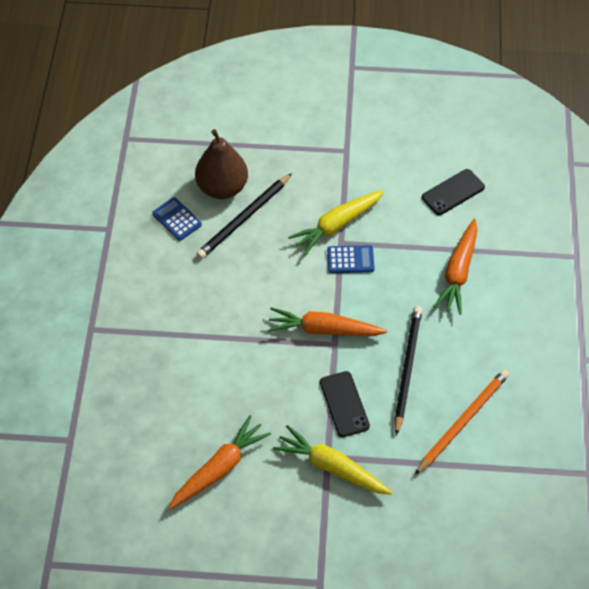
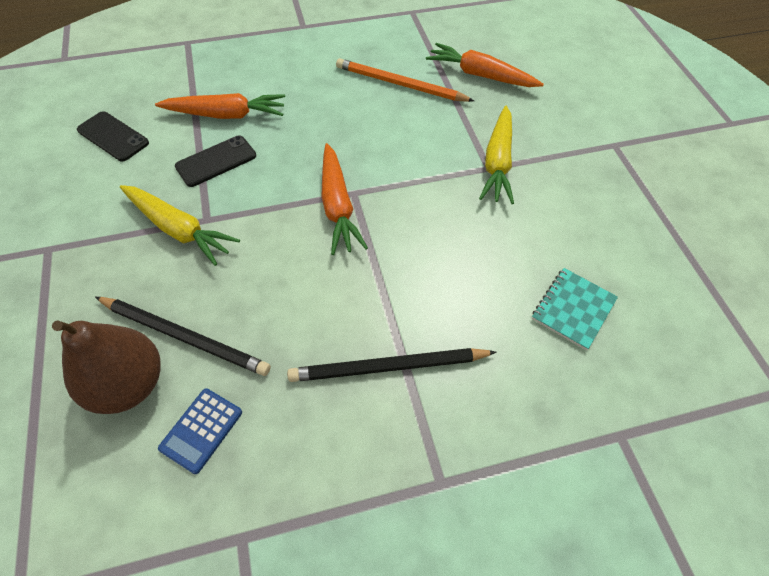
camera: 110 degrees left, 0 degrees up
(168, 457) = (573, 309): none -> turquoise notebook
(219, 468) = (555, 254): orange carrot -> orange carrot (480, 75)
(344, 404) = (423, 168): black phone -> black phone (216, 161)
(350, 260) = (231, 205): blue calculator -> none
(407, 368) = (359, 130): black pencil -> black pencil (388, 367)

